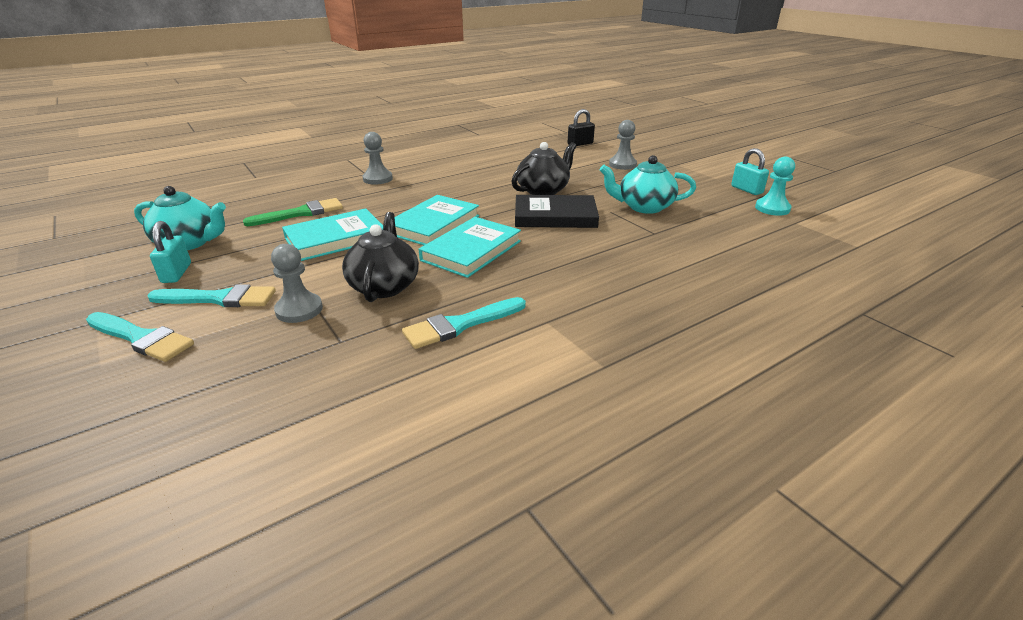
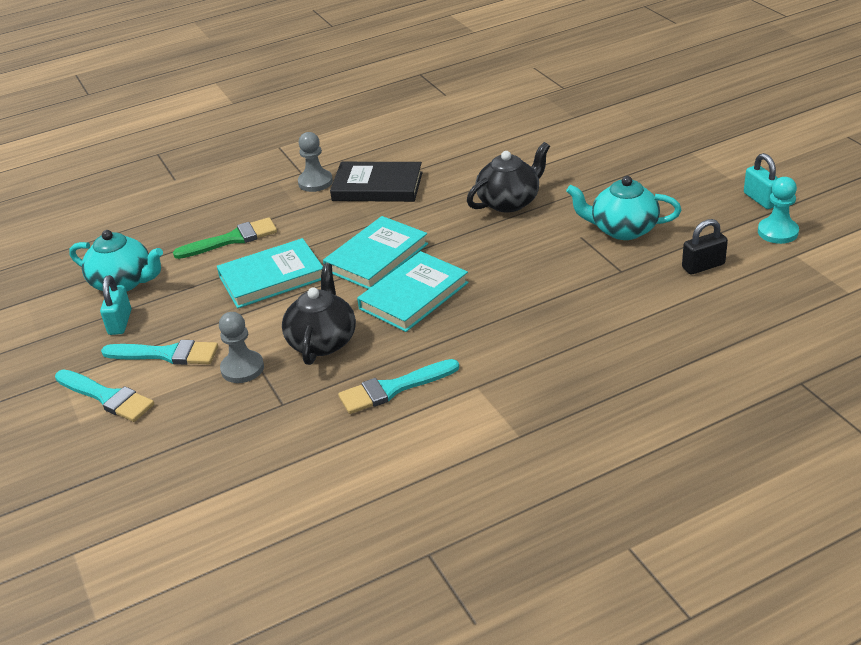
camera: 10 degrees right, 5 degrees up
(555, 216) = (514, 244): black book -> black book (377, 186)
(580, 144) = (574, 113): black padlock -> black padlock (703, 266)
(622, 164) = (619, 154): grey pawn -> none

